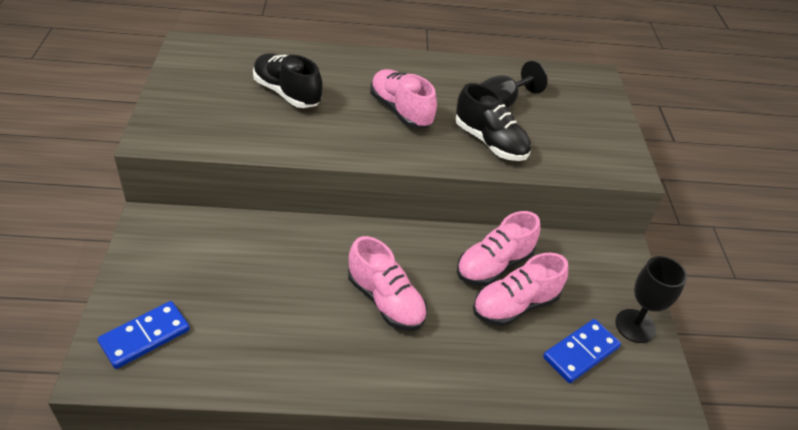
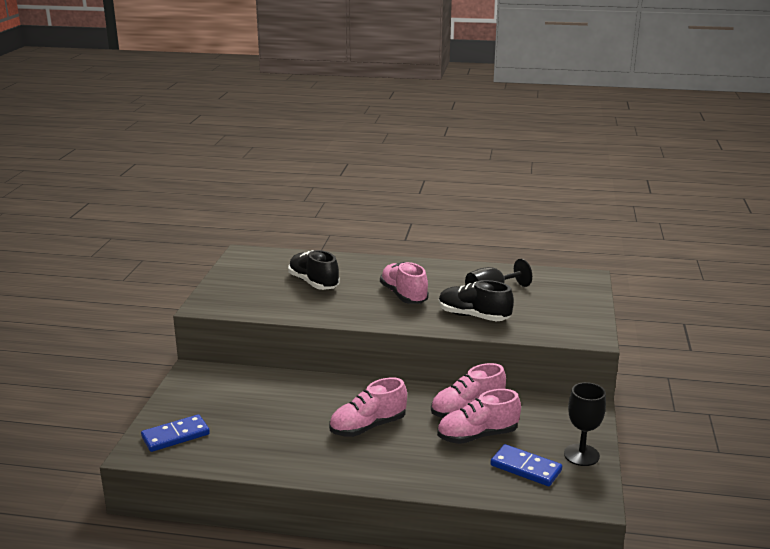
camera: 15 degrees right, 20 degrees down
(385, 301) = (368, 427): pink shoe -> pink shoe turned 90 degrees clockwise
(490, 142) = (473, 316): black shoe -> black shoe turned 150 degrees clockwise
(581, 352) = (525, 468): blue domino -> blue domino turned 60 degrees clockwise

